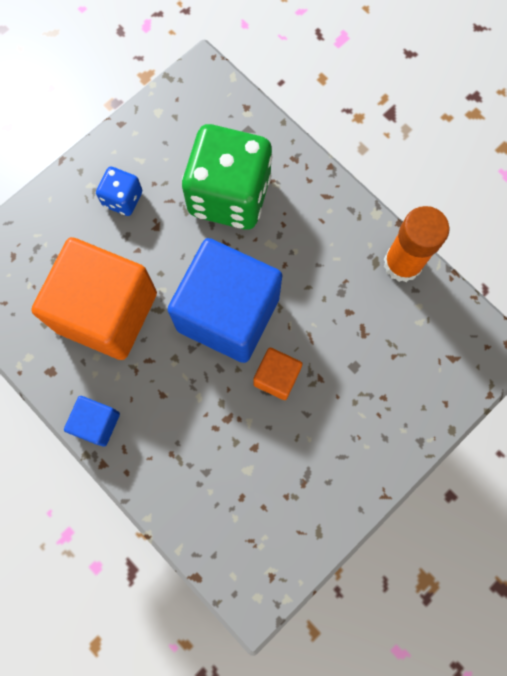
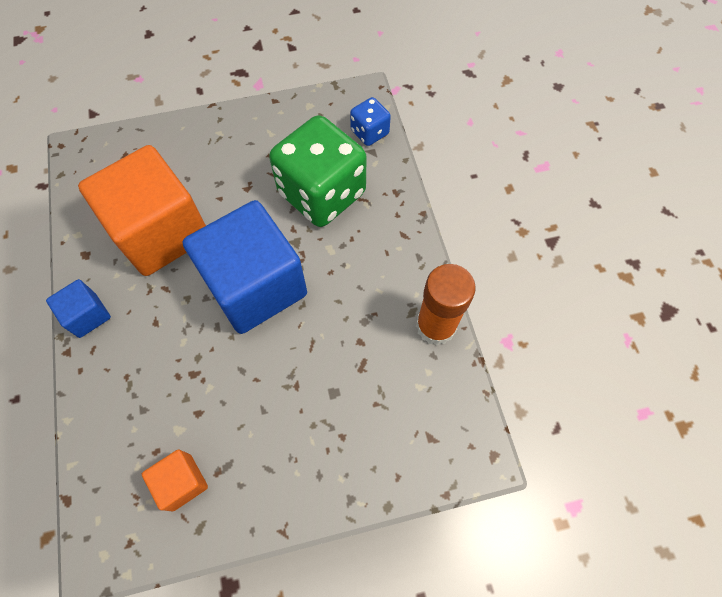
camera: 30 degrees right, 10 degrees down
(122, 199) = (236, 154): blue dice -> blue dice (369, 132)
(276, 377) = (259, 362): orange cube -> orange cube (182, 482)

